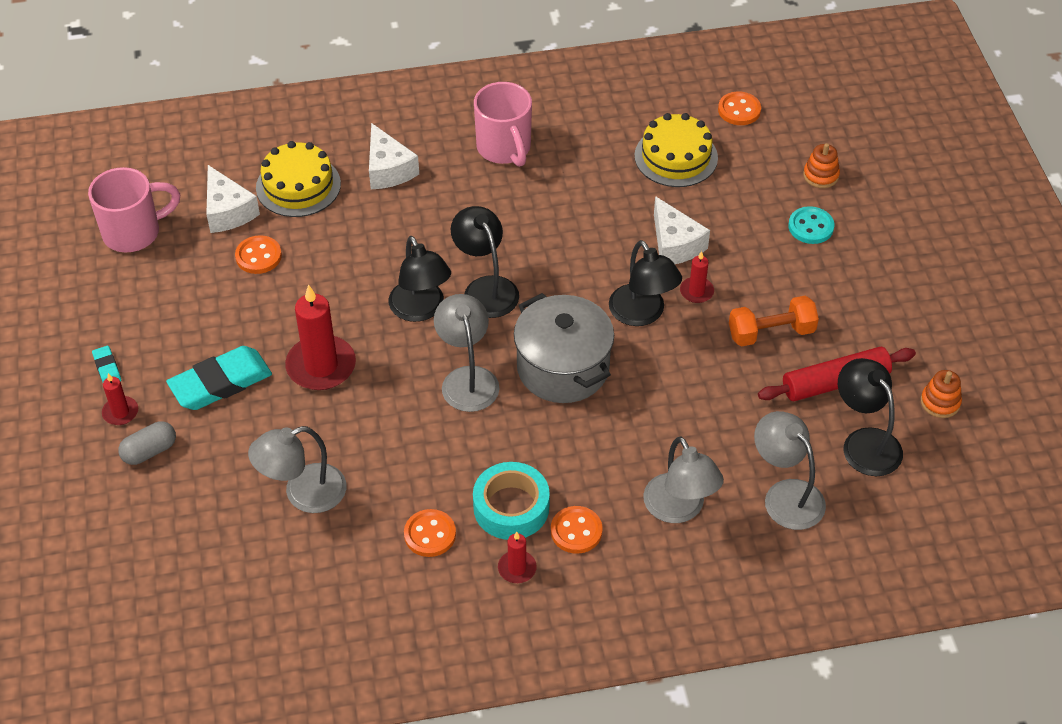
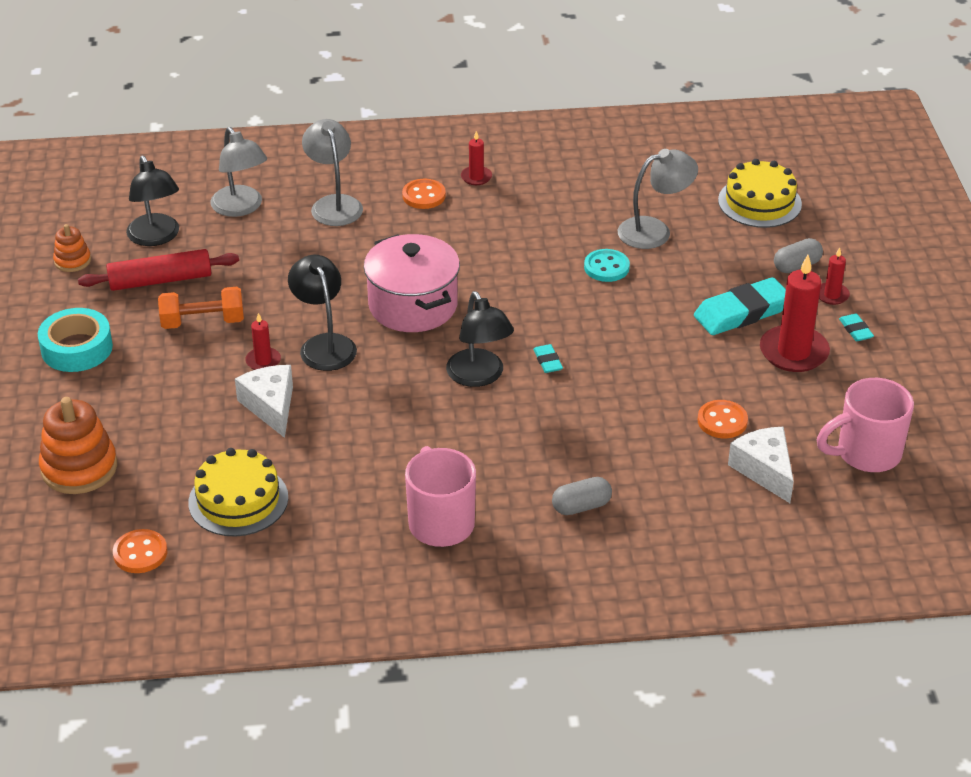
camera: 175 degrees left, 10 degrees down
(298, 186) = (687, 494): yellow cake -> yellow cake (759, 202)
(321, 366) = (646, 320): red candle -> red candle (793, 352)
(388, 169) = (581, 506): white cheese -> grey capsule
(421, 310) = (547, 361): black lamp -> turquoise eraser
(430, 534) = (546, 200): orange button -> none
(467, 379) = (505, 302): grey lamp -> none
(511, 507) = (476, 213): turquoise tape -> turquoise tape (77, 348)
(563, 368) = (413, 305): grey pot -> pink pot
(811, 227) = (117, 414): turquoise button -> turquoise button (606, 267)
(820, 175) = (79, 468): orange stacking toy -> orange stacking toy, size x1.83

